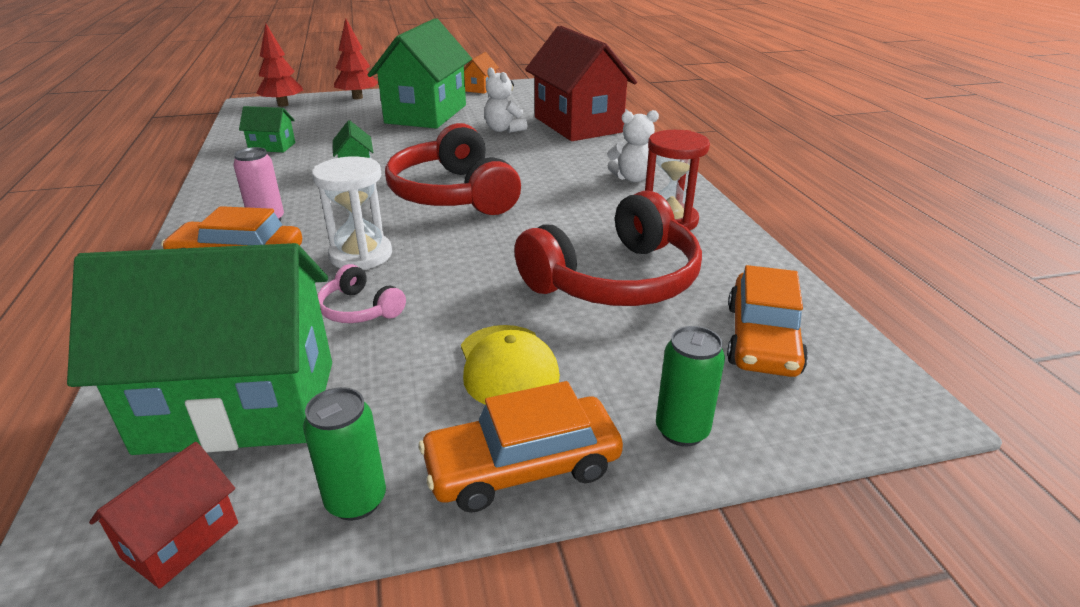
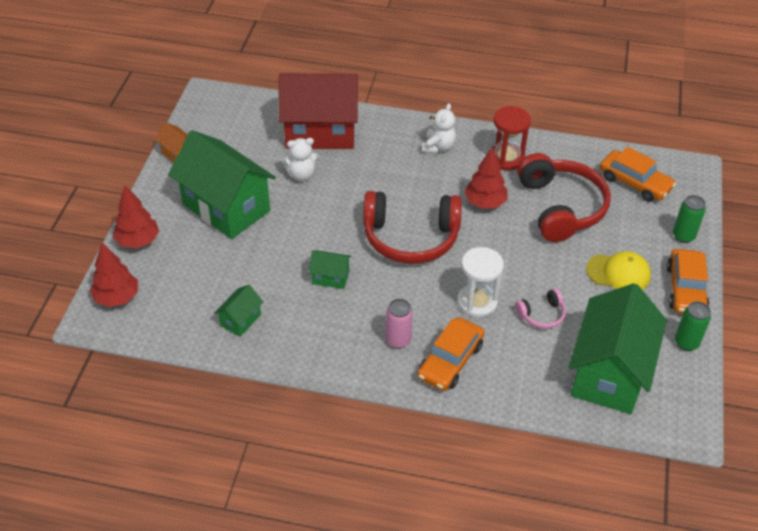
camera: 65 degrees left, 15 degrees up
(181, 540) = (689, 398): red house -> none
(562, 223) = (485, 203): none -> red tree

